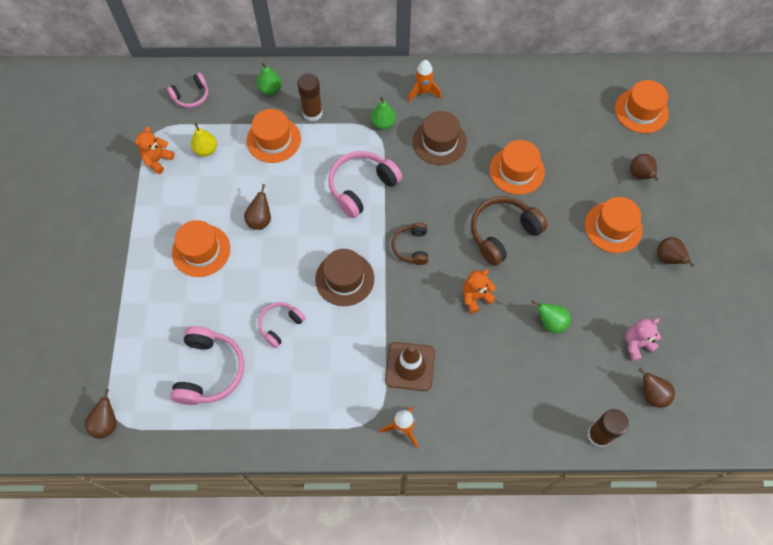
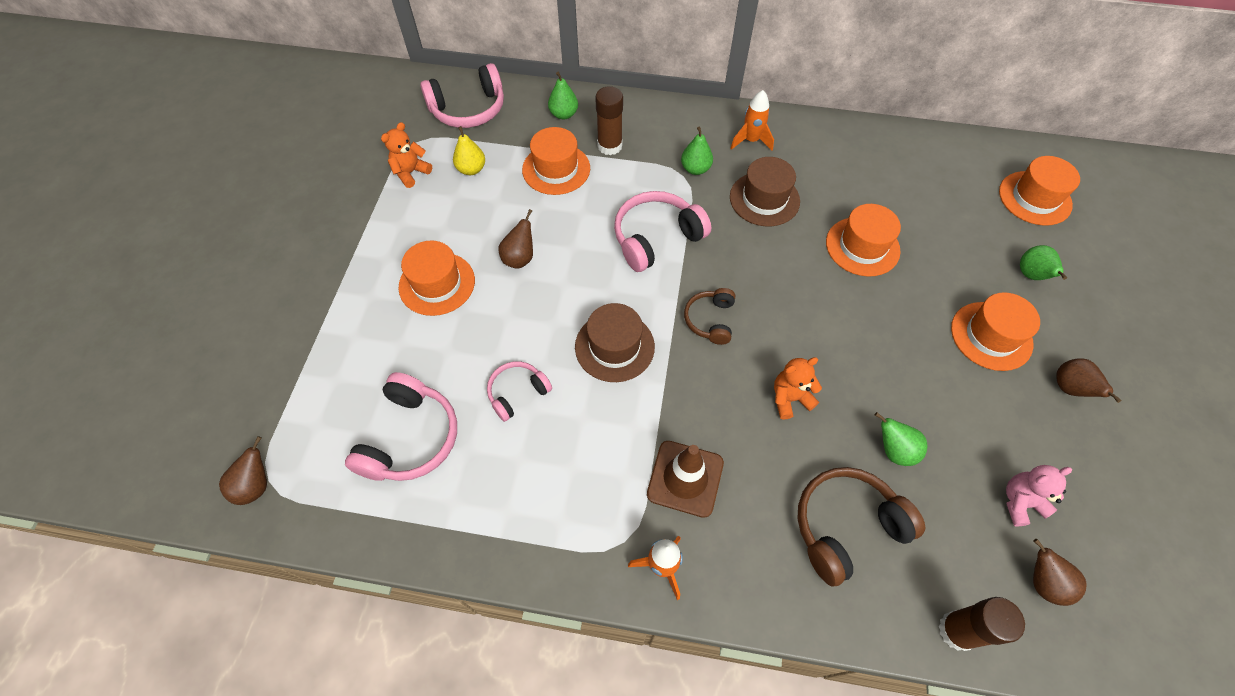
camera: 10 degrees right, 5 degrees down
(191, 96) = (468, 109): pink headphones -> pink headphones, size x1.69
(503, 233) = (836, 321): brown headphones -> brown headphones (846, 527)
(640, 175) = (1031, 275): brown pear -> green pear

